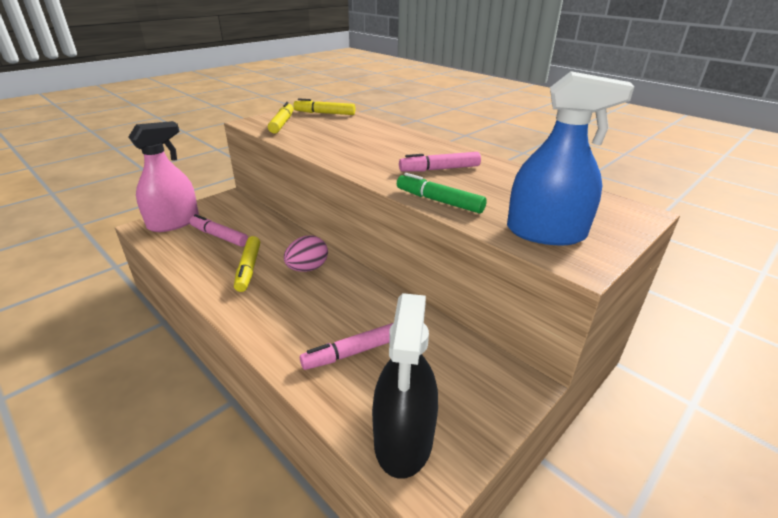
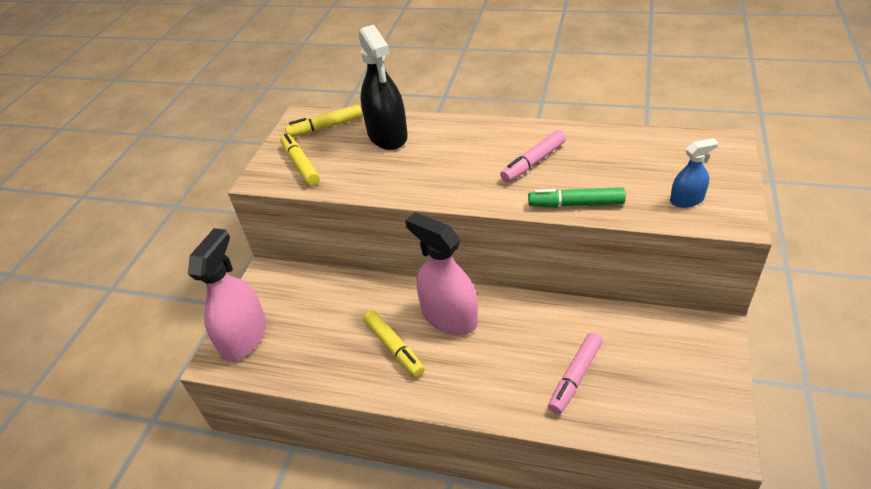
camera: 25 degrees left, 10 degrees up
(219, 236) = (318, 328): pink marker -> none
(307, 268) = (449, 317): pink egg -> pink spray bottle
(403, 438) = (679, 422): black spray bottle -> black spray bottle (387, 135)
(545, 233) = (687, 200): blue spray bottle -> blue spray bottle, size x0.51

